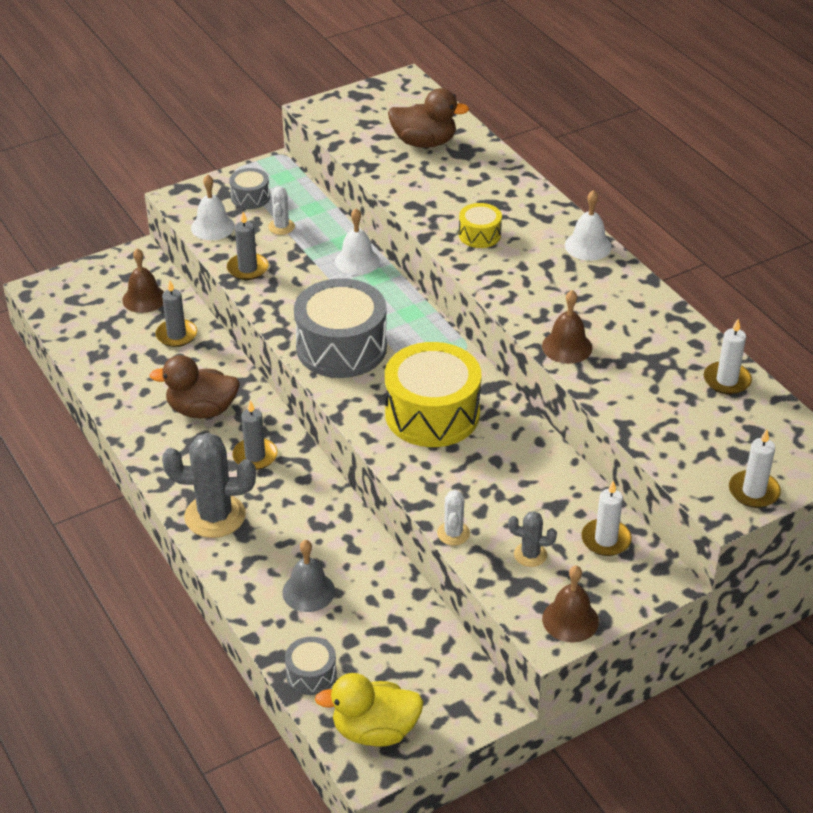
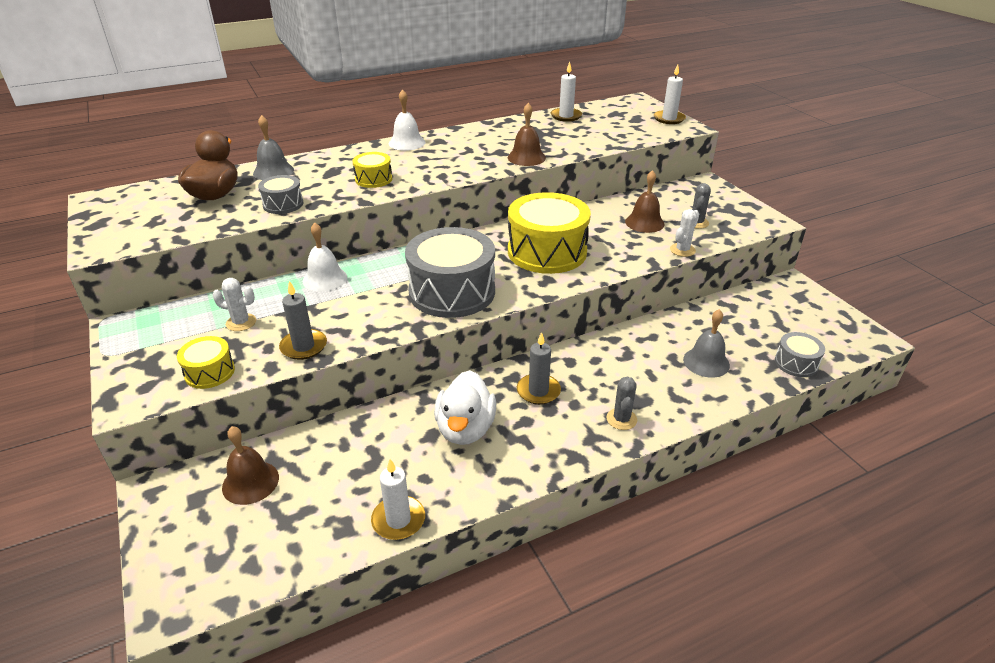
camera: 85 degrees left, 5 degrees down
(176, 335) = (332, 451): grey candle -> none
(202, 410) = (465, 429): brown duck -> white duck
(212, 227) = (209, 372): white bell -> yellow drum
(215, 516) = (621, 419): grey cactus -> grey cactus, size x0.51
(250, 197) = (170, 343): grey drum -> grey drum (283, 204)
(374, 731) = (837, 334): yellow duck -> none
(453, 533) = (682, 250): white cactus -> white cactus turned 60 degrees counterclockwise
(485, 165) = (273, 171): none -> grey bell
(570, 620) = (753, 214): brown bell -> brown bell (644, 222)
(606, 540) = (675, 197): white candle -> white candle (398, 520)

